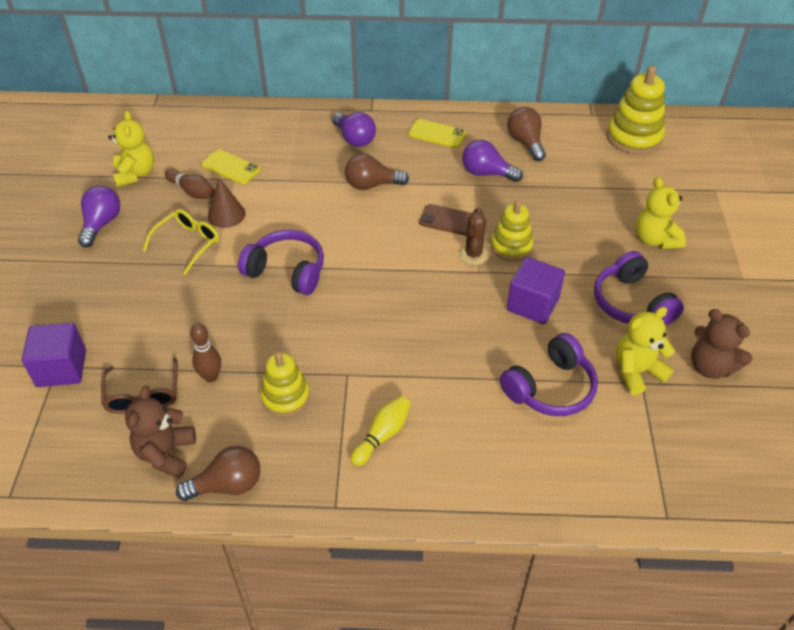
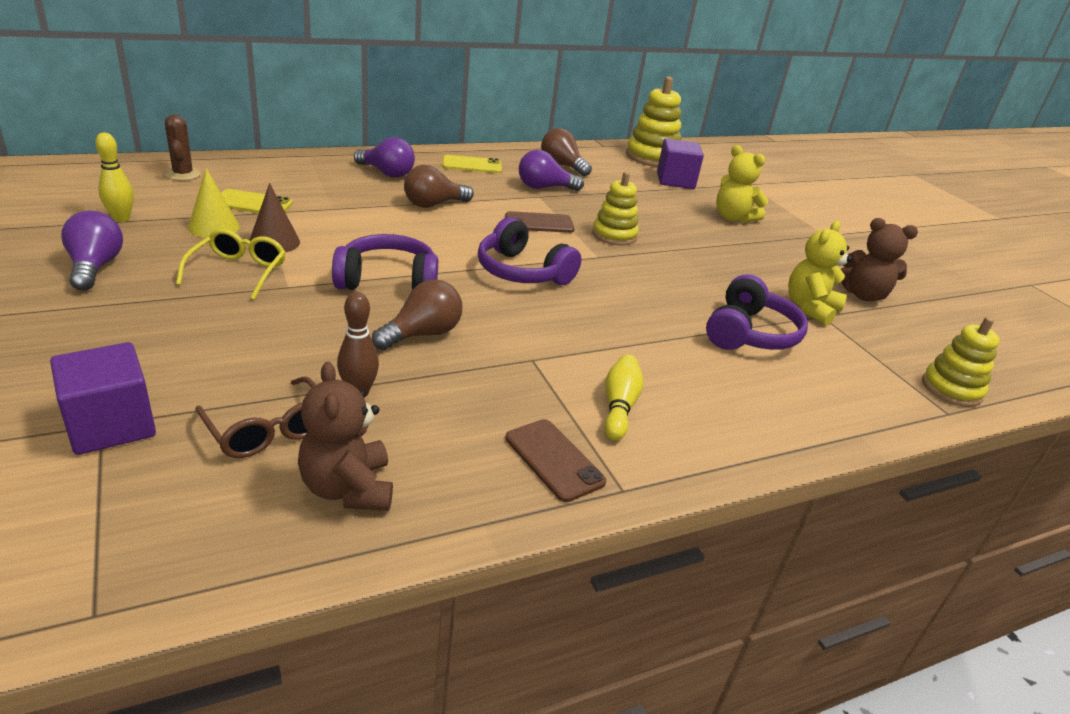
camera: 30 degrees left, 15 degrees down
(135, 174) = (121, 218): yellow teddy bear -> yellow bowling pin
(192, 191) = (214, 227): brown bowling pin -> yellow cone
(227, 485) = (464, 503): brown light bulb -> brown light bulb (422, 334)
(285, 397) = (474, 394): yellow stacking toy -> yellow stacking toy (951, 389)
(305, 468) = (554, 460): none -> brown phone
(473, 254) = (583, 245): brown cactus -> brown cactus (183, 174)
(532, 304) = (673, 274): purple cube -> purple cube (675, 180)
(631, 303) = (757, 261): purple headphones -> purple headphones (522, 272)

